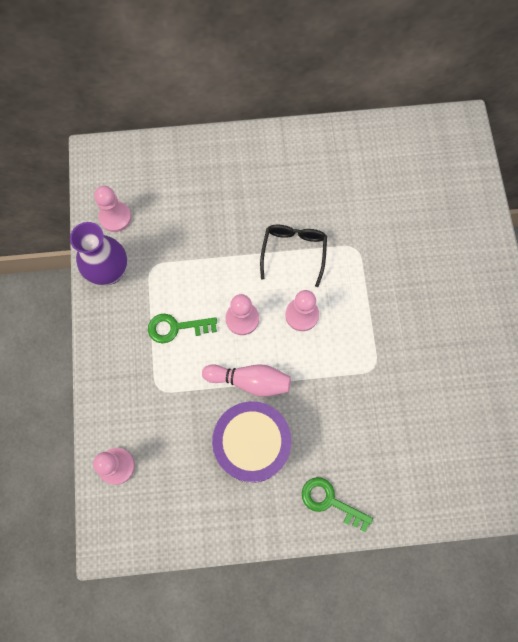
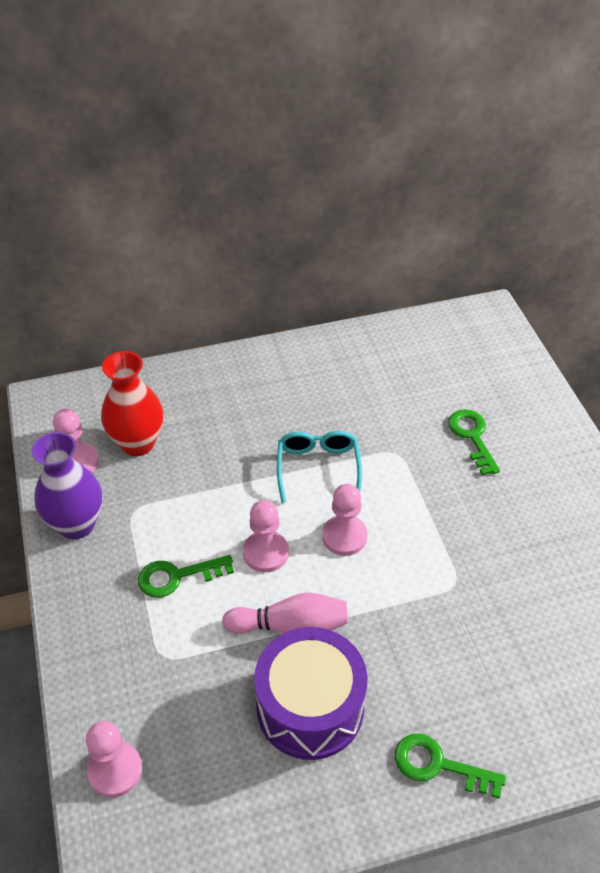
camera: 10 degrees left, 25 degrees down
(162, 207) = (137, 443): none -> red vase
(293, 253) = (318, 469): black glasses -> turquoise glasses
(418, 243) = (472, 437): none -> green key

